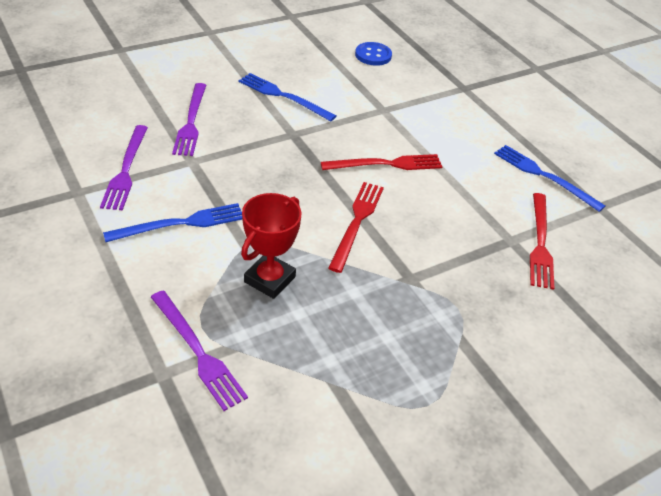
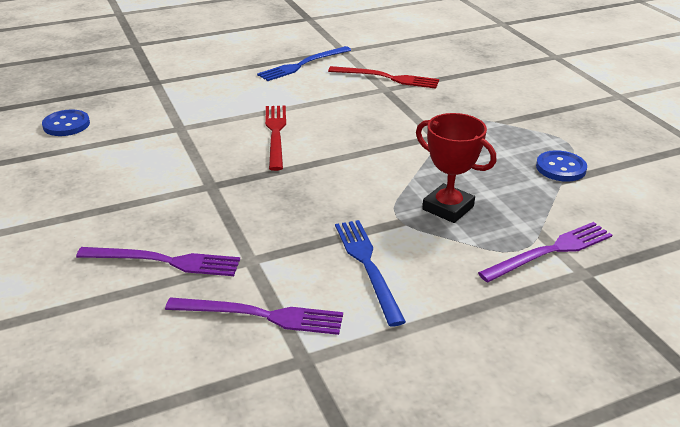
camera: 80 degrees left, 10 degrees down
(283, 96) = (130, 189): blue fork -> none
(357, 222) = (363, 156): red fork -> none
(361, 386) = (560, 168): none -> blue button

